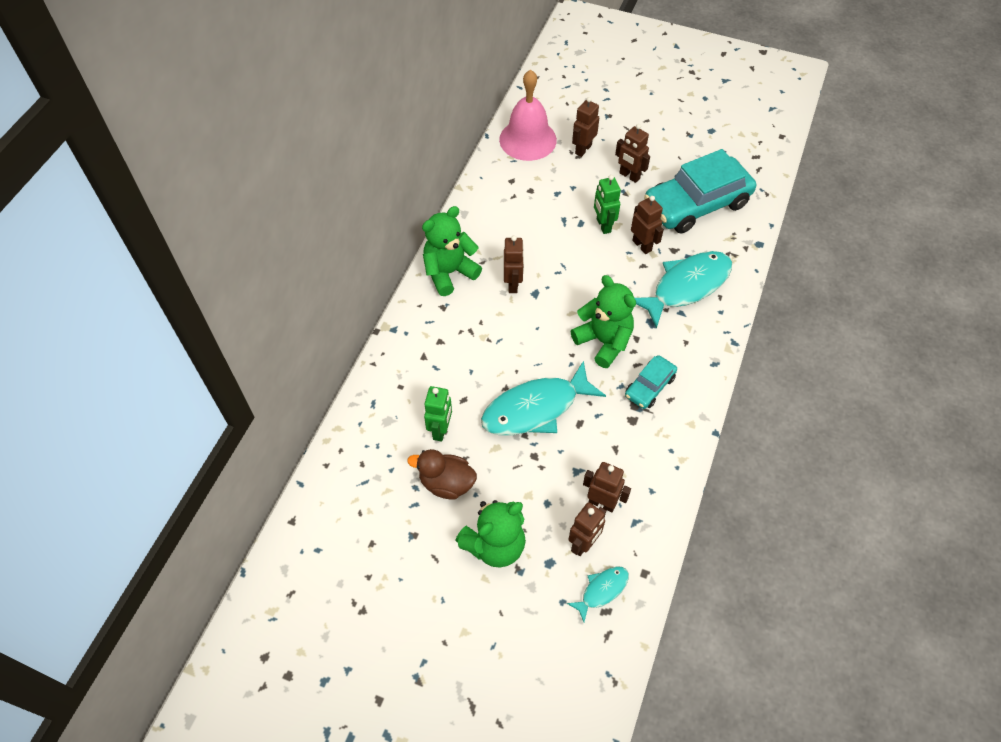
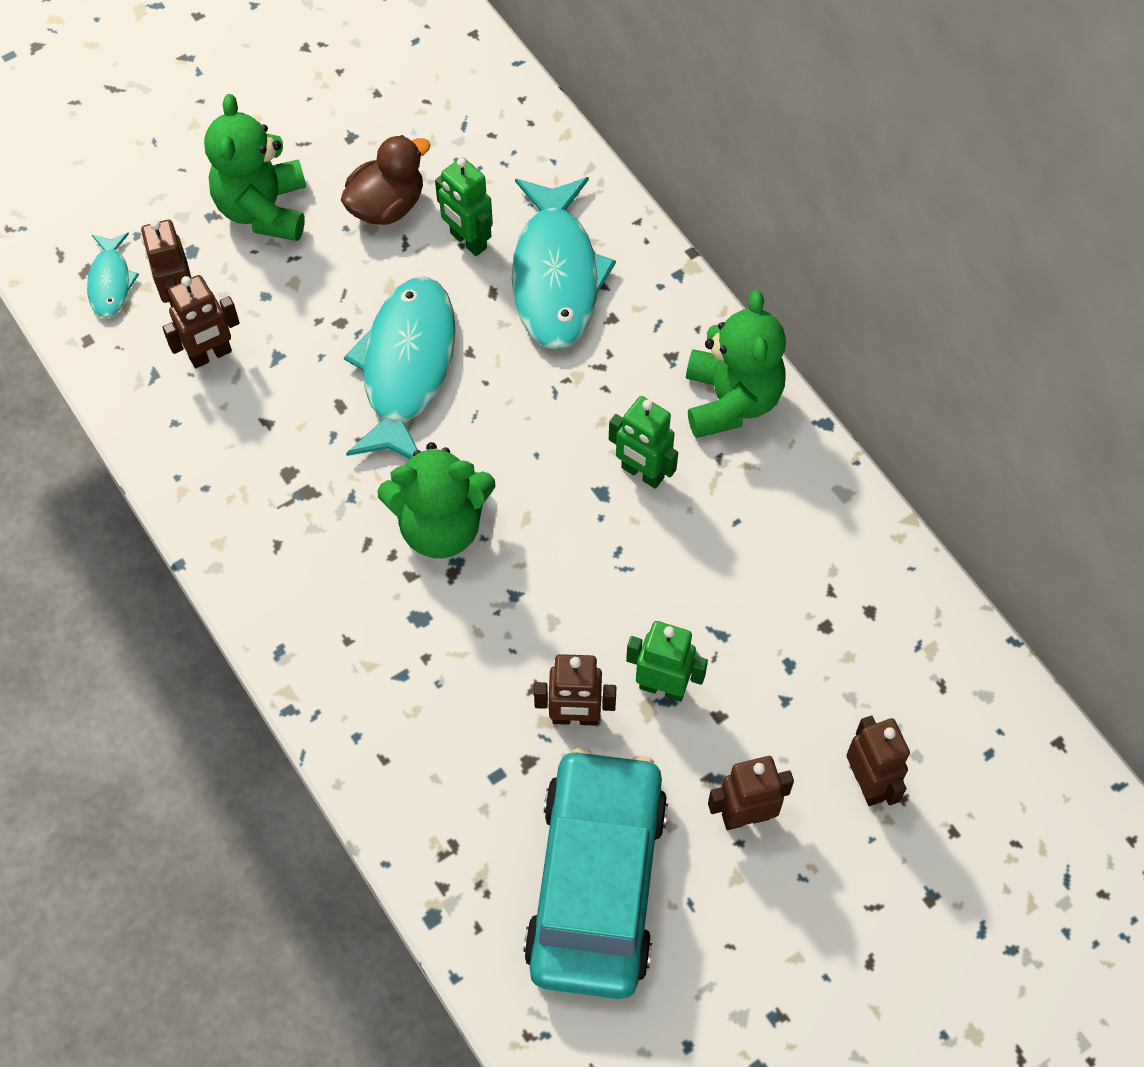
camera: 125 degrees right, 5 degrees up
(513, 284) = (642, 473): brown robot -> green robot
(528, 139) = (957, 704): pink bell -> none
(649, 386) = (318, 533): turquoise car -> none
(686, 286) = (442, 722): turquoise fish -> turquoise fish (556, 276)

